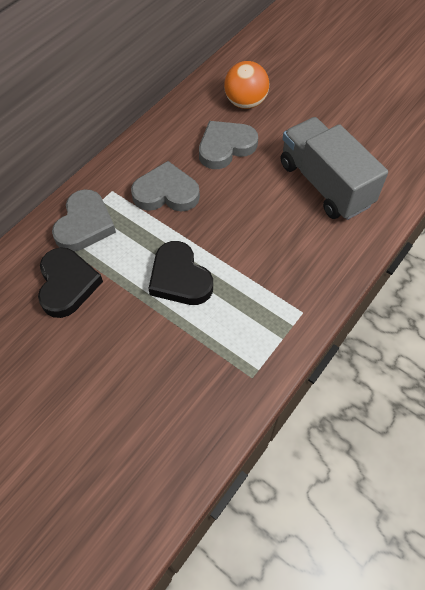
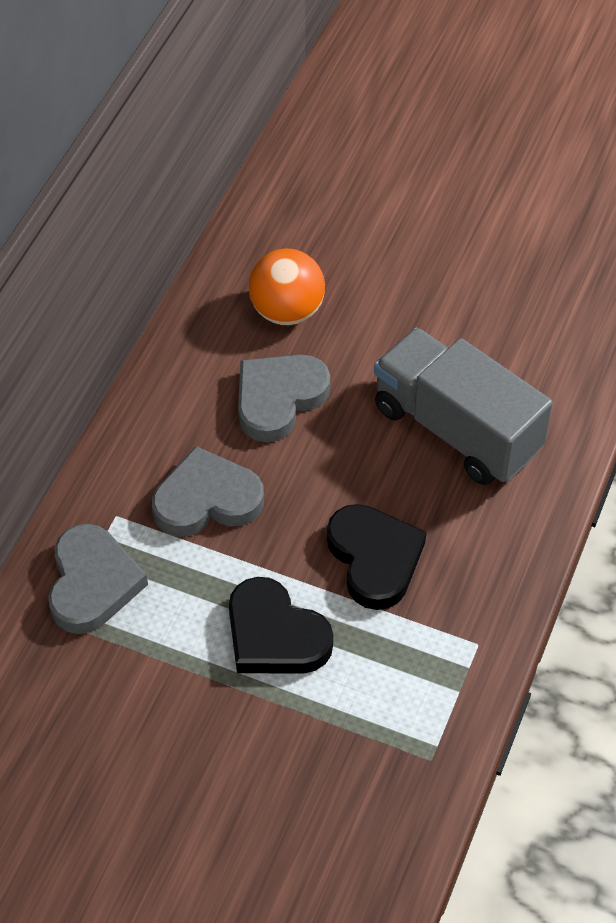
camera: 15 degrees left, 5 degrees down
(67, 284) = (101, 687): black heart -> black heart (374, 559)

